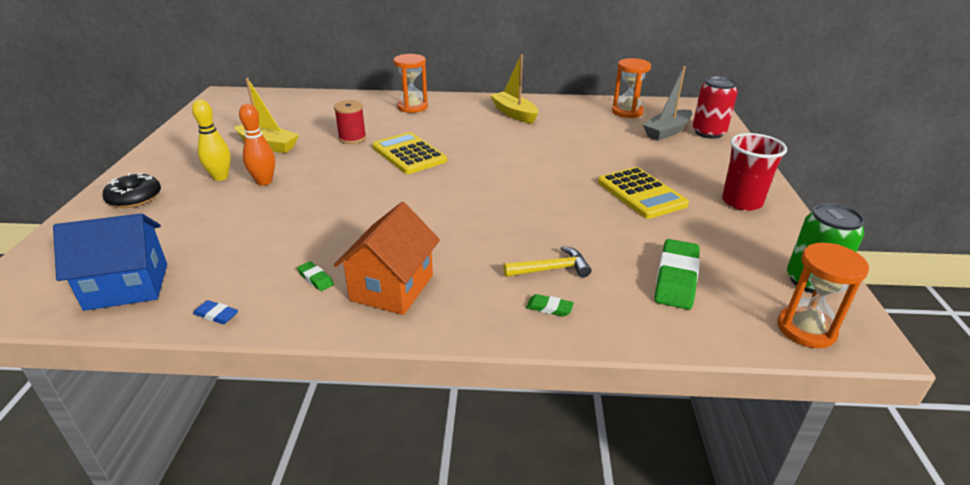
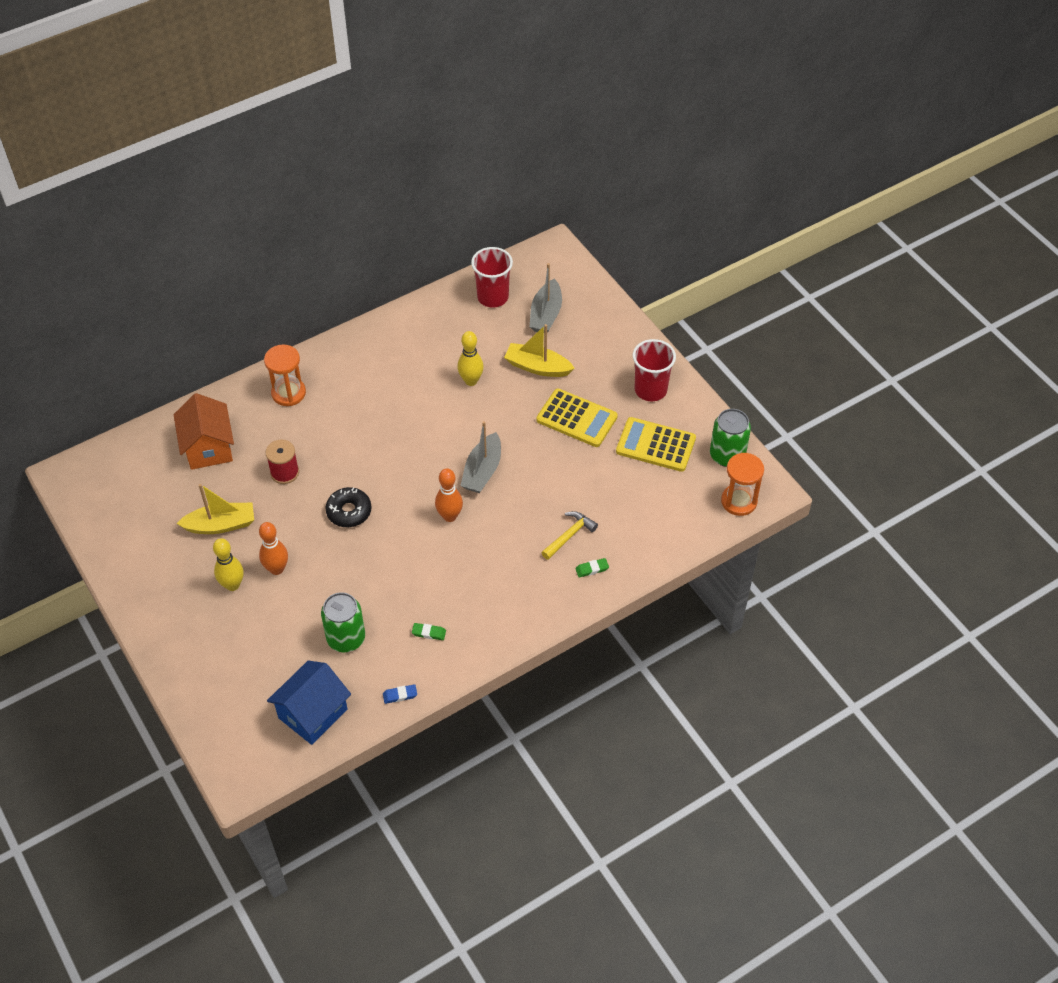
camera: 35 degrees left, 20 degrees up
(135, 198) = (195, 646): black donut -> black donut (349, 511)
(242, 247) = (346, 638): none -> green can
(392, 287) = (485, 610): orange house -> orange house (208, 447)
(409, 154) = (358, 467): yellow calculator -> yellow calculator (655, 445)
(446, 208) = (449, 516): none -> orange bowling pin
(511, 192) = (482, 471): none -> grey boat
(514, 114) = (394, 354): yellow boat -> yellow boat (537, 367)
(561, 143) = (471, 381): none -> yellow bowling pin
(627, 112) = (493, 297): orange hourglass -> red cup
(676, 278) = (649, 499): green eraser -> none
(708, 133) = (580, 298): red can -> none

